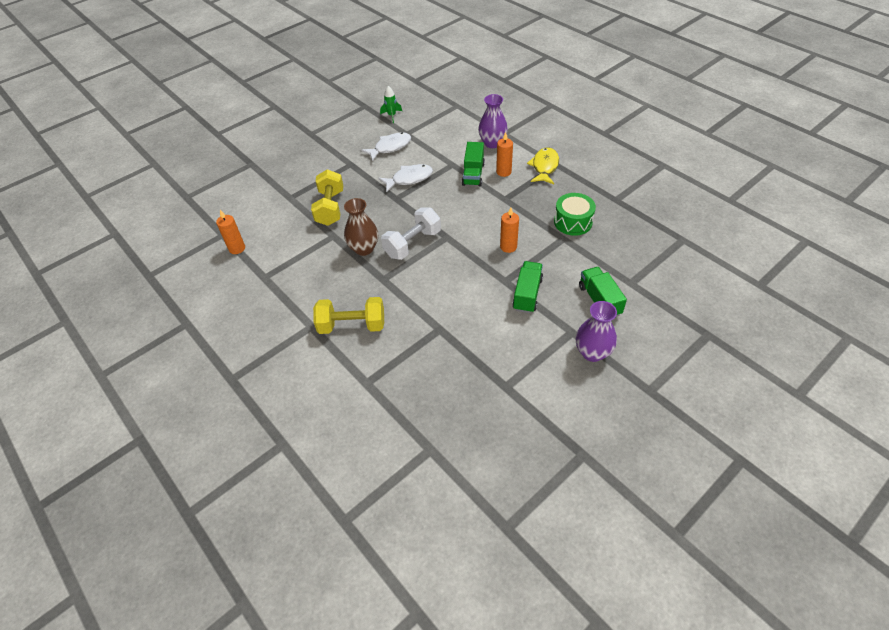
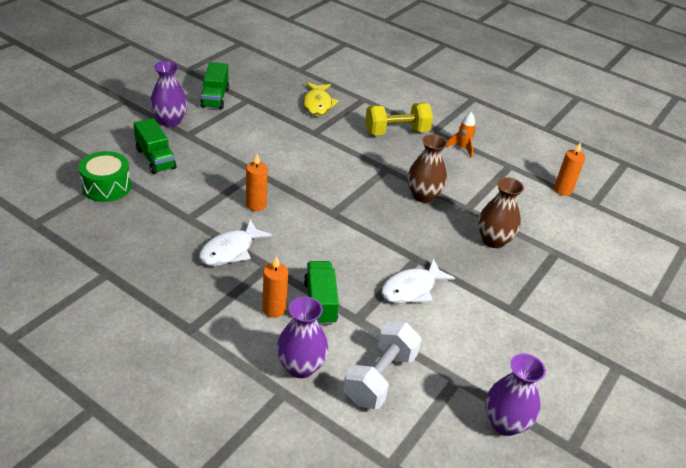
camera: 160 degrees right, 10 degrees down
(296, 300) = (462, 148): none -> orange rocket
(330, 208) = (493, 240): yellow dumbbell -> brown vase
(390, 147) = (469, 345): white fish -> white fish (230, 250)
(391, 115) = (505, 423): green rocket -> purple vase
(412, 244) = (370, 203): white dumbbell -> white dumbbell (380, 378)
(527, 294) = (231, 161): green truck -> green truck (215, 98)
(544, 167) = (209, 323): yellow fish -> yellow fish (318, 104)
(573, 222) = (174, 238): green drum -> green drum (107, 187)

